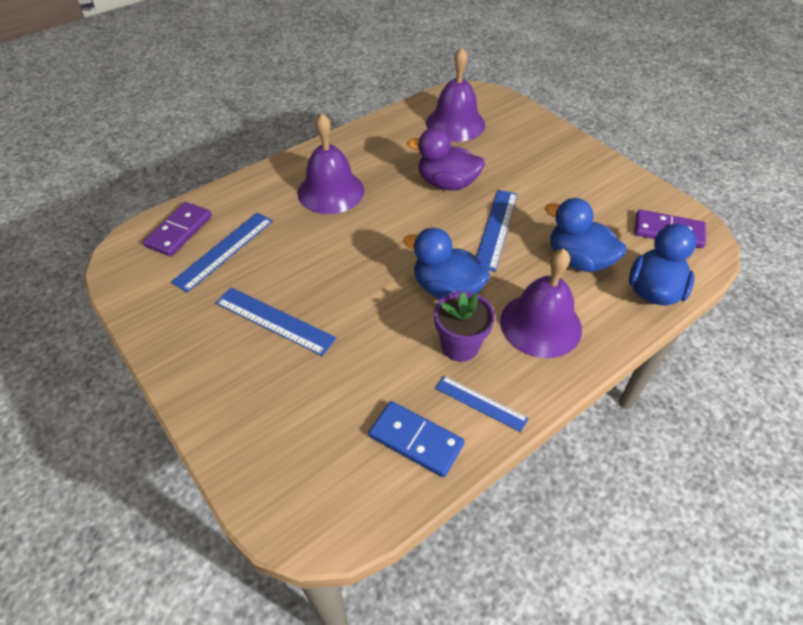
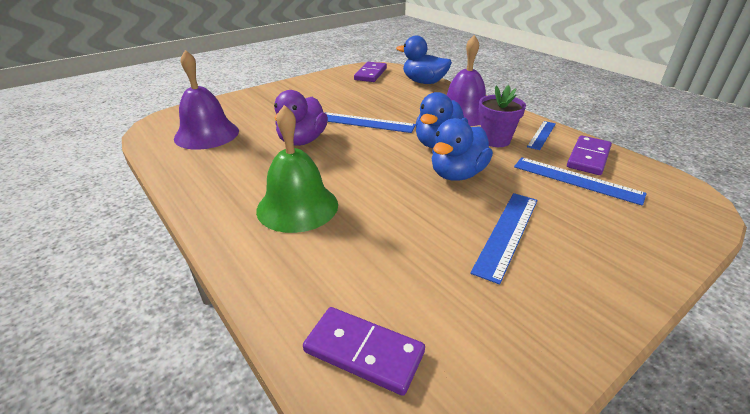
camera: 90 degrees left, 15 degrees down
(224, 250) = (404, 289): blue ruler -> blue ruler (576, 180)
(331, 191) = (297, 207): purple bell -> green bell
(416, 440) = (588, 157): blue domino -> purple domino
(578, 260) = (399, 99): blue duck -> blue duck (457, 174)

